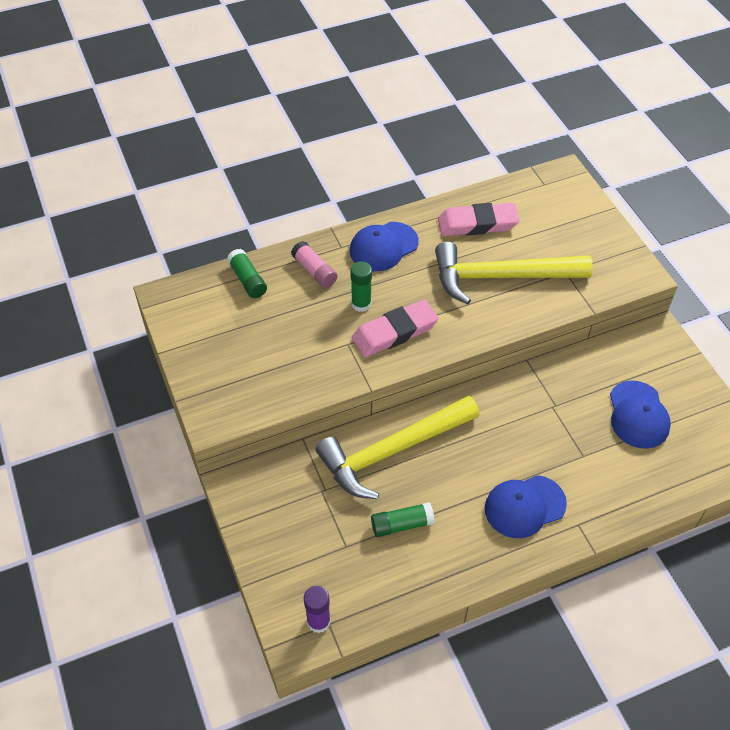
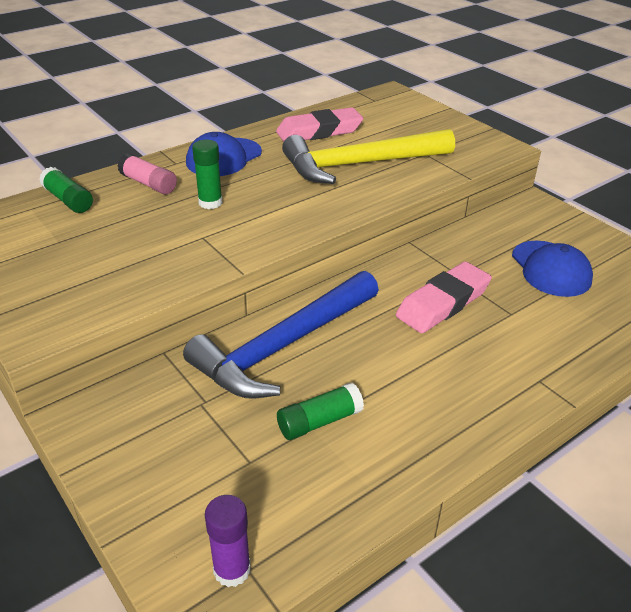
camera: 15 degrees left, 15 degrees down
(392, 451) = (283, 346): yellow hammer -> blue hammer
(394, 332) = (257, 220): pink eraser -> pink eraser (443, 303)
(524, 506) = (467, 373): blue cap -> none

